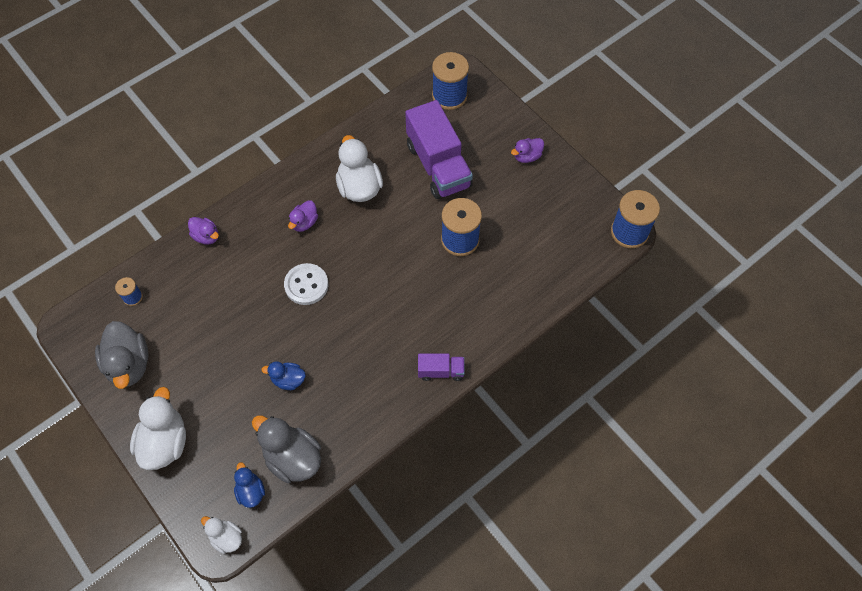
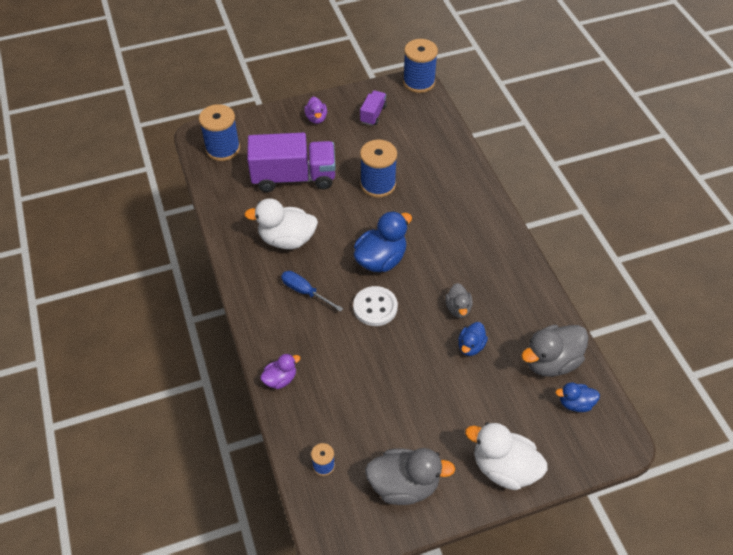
camera: 70 degrees left, 10 degrees down
(226, 538) = (616, 434): white duck -> none
(304, 223) = (305, 292): purple duck -> blue screwdriver
(329, 357) = (458, 308): none -> grey duck
(364, 272) = (381, 259): none -> blue duck
(441, 371) = (500, 233): purple truck -> purple truck (373, 114)

